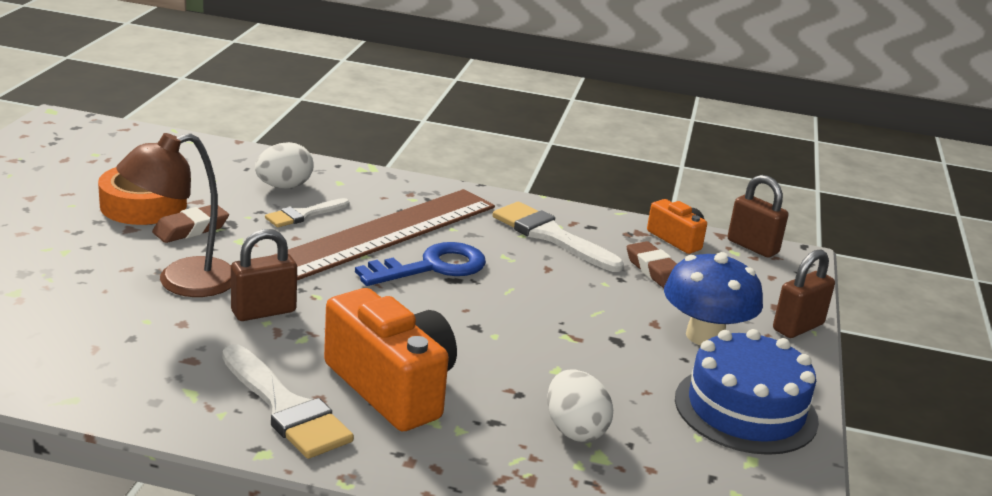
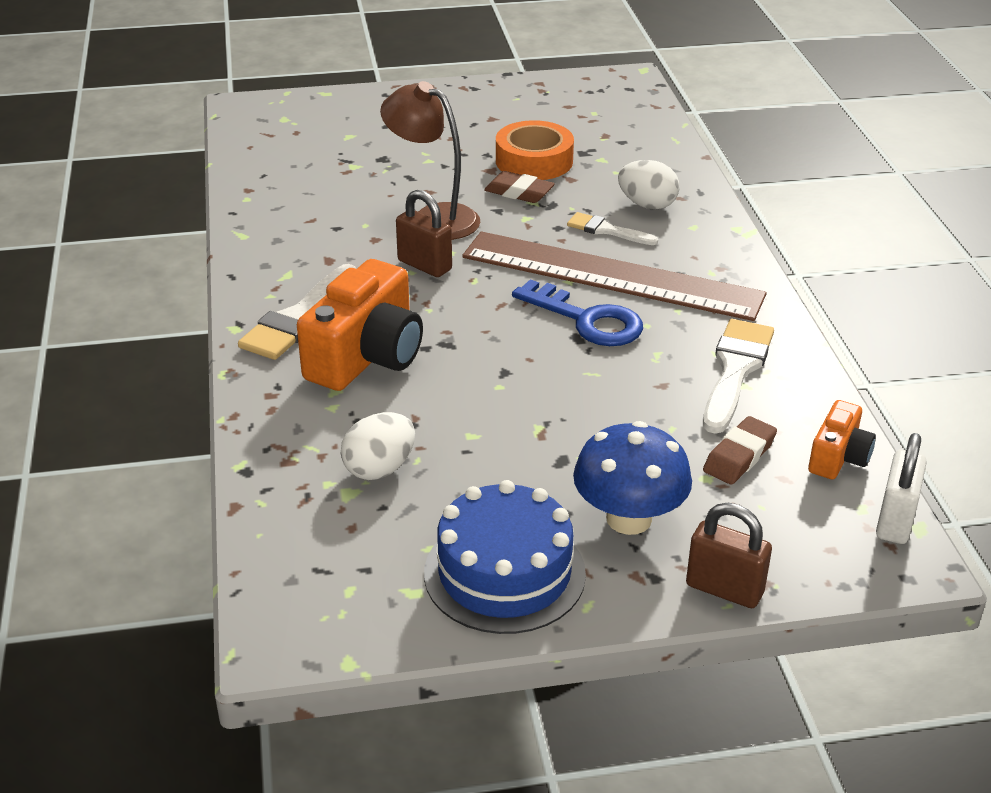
camera: 70 degrees right, 10 degrees up
(752, 246) = (895, 521): brown padlock -> white padlock

